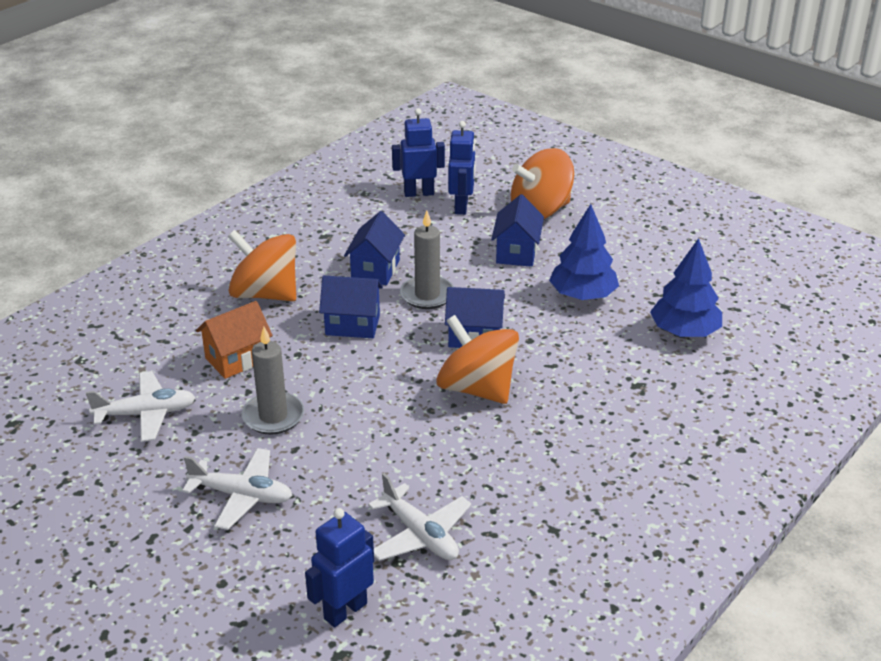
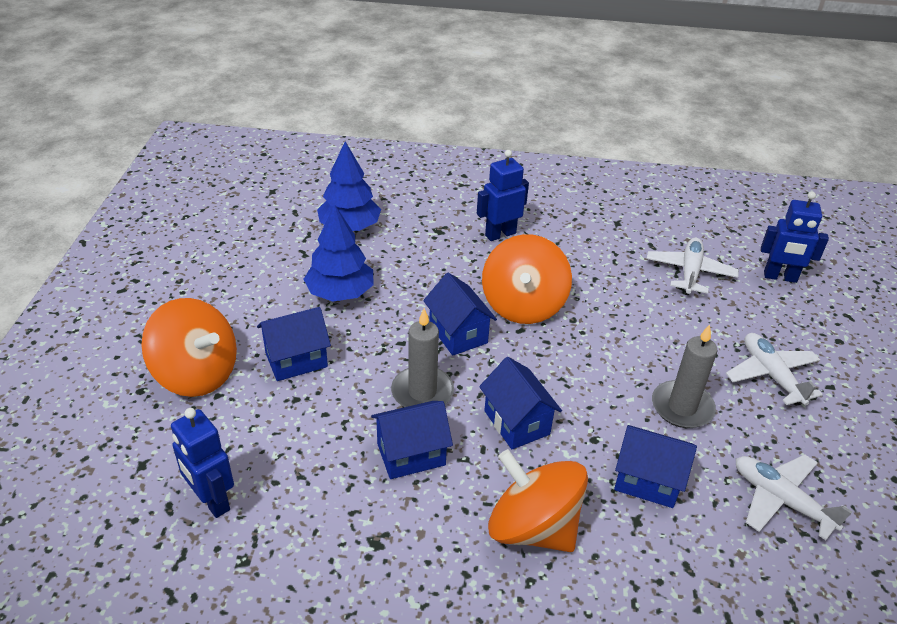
camera: 125 degrees left, 5 degrees up
(237, 359) = (647, 481): orange house -> blue house
(265, 294) = (533, 527): orange spinning top -> orange spinning top turned 135 degrees clockwise
(461, 207) = (224, 443): blue robot -> blue robot (500, 234)

